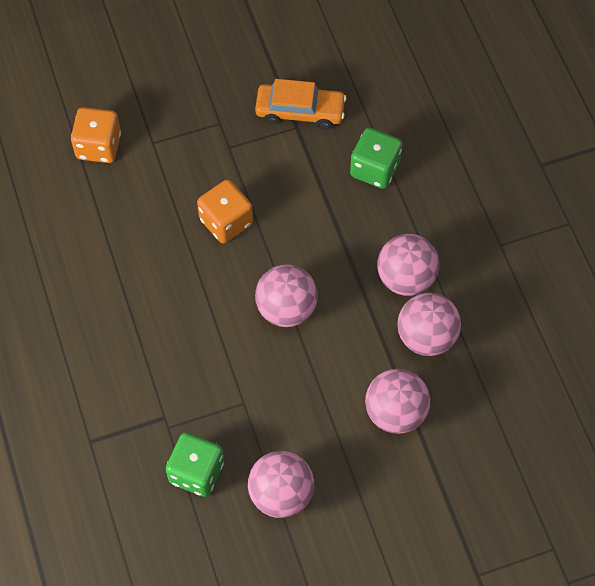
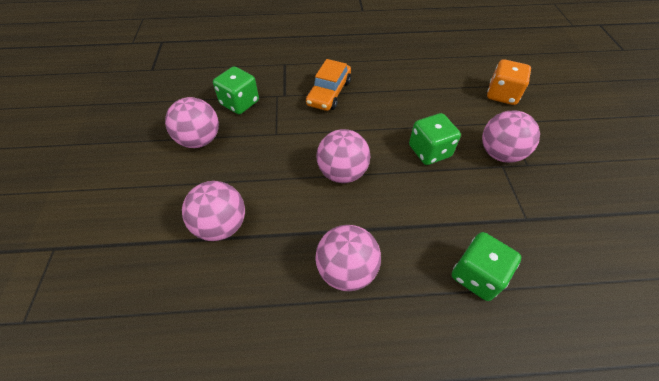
camera: 105 degrees right, 10 degrees down
(226, 221) = (429, 151): orange dice -> green dice
(300, 111) = (546, 226): orange car -> orange car (329, 93)
(426, 337) = (280, 271): pink ball -> pink ball (500, 153)

